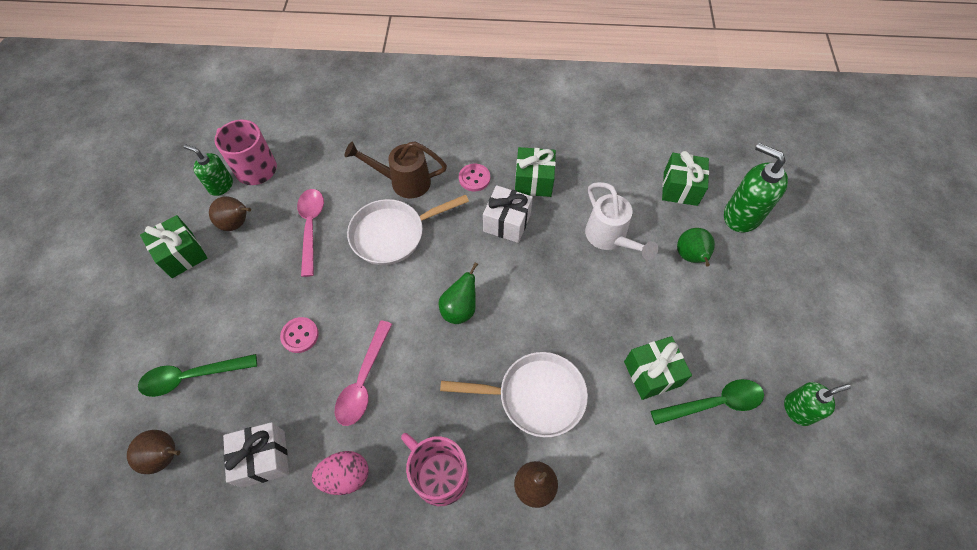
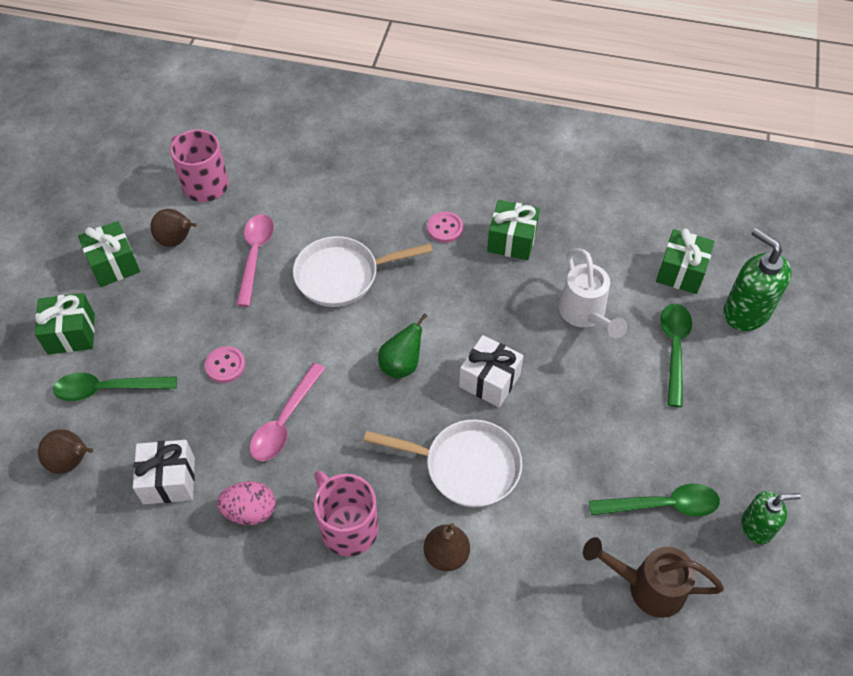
camera: 10 degrees right, 5 degrees down
(221, 185) = (165, 198): green soap dispenser -> none
(403, 182) = (365, 221): brown watering can -> brown watering can (647, 587)
(507, 223) = (472, 281): white gift -> white gift (489, 380)
(652, 373) = (600, 464): green gift -> green gift (71, 334)
(690, 257) = (674, 348): green pear -> green spoon

